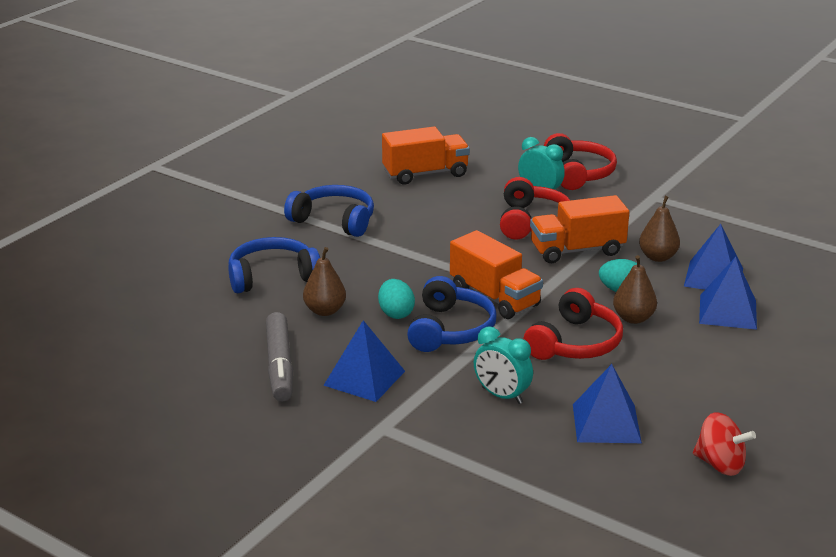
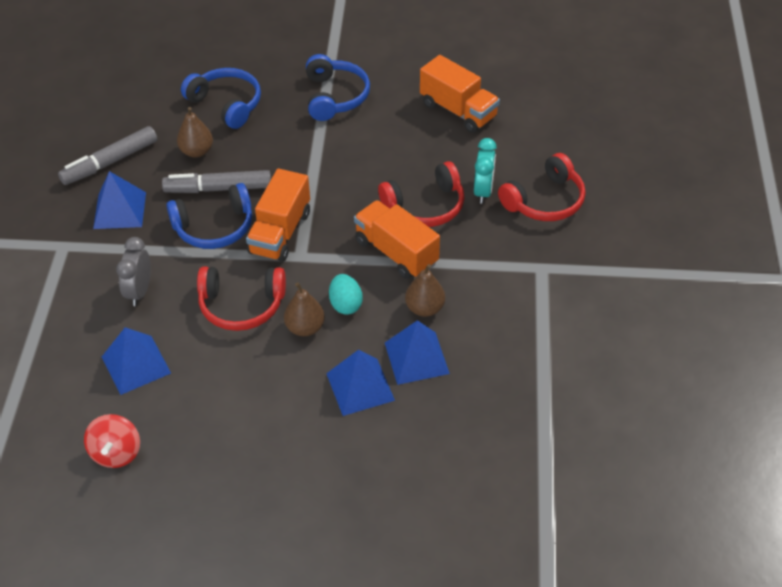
camera: 60 degrees right, 20 degrees up
(396, 313) = (218, 189): turquoise egg -> grey marker
(502, 395) = (139, 291): turquoise clock -> grey clock

